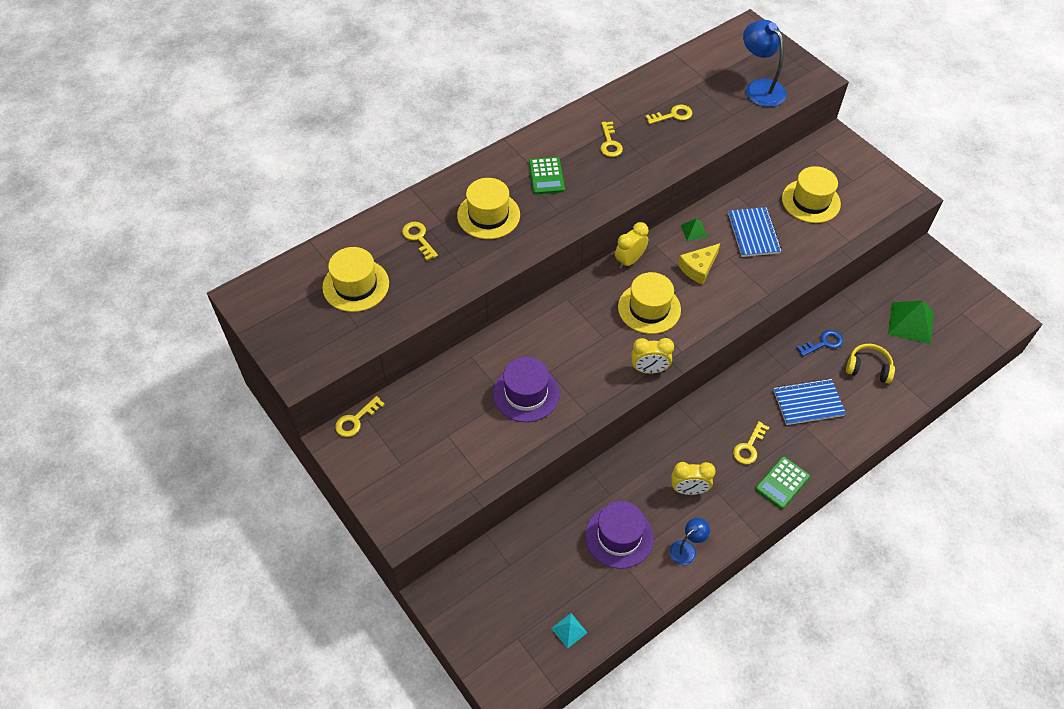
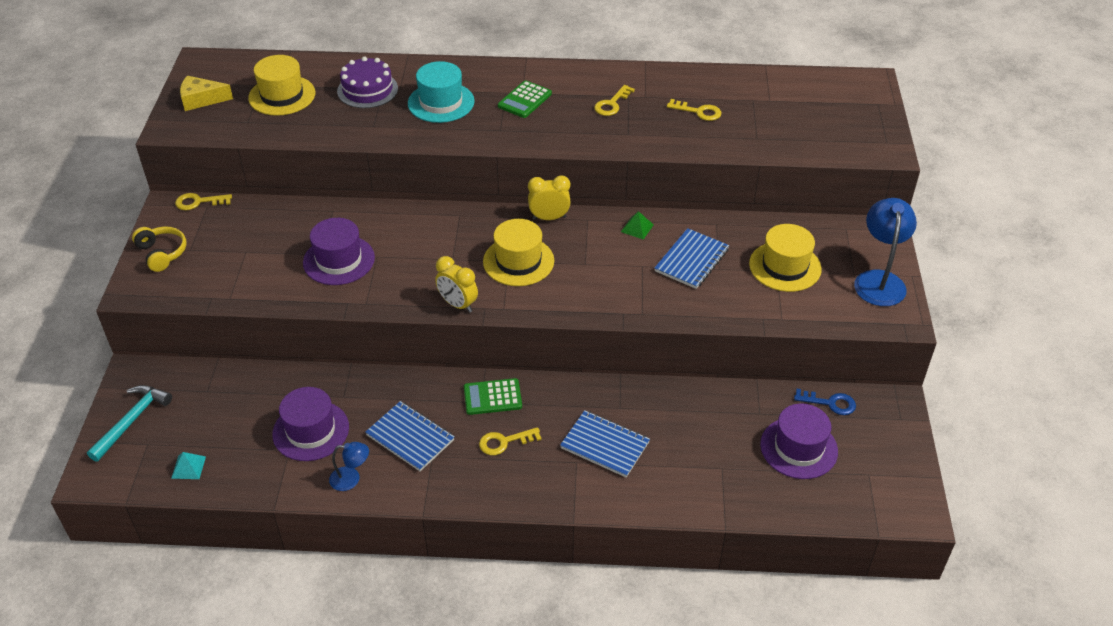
camera: 40 degrees right, 10 degrees down
(418, 238) = (367, 90): yellow key -> purple cake
(483, 630) = (132, 421): none -> turquoise hammer
(488, 215) = (441, 102): yellow hat -> turquoise hat
(688, 490) = (410, 437): yellow clock -> blue notebook
(698, 268) = (603, 257): yellow cheese -> yellow cheese (201, 99)
(759, 88) = (815, 131): blue lamp -> blue lamp (879, 280)
(782, 483) = (497, 489): green calculator -> green calculator (492, 397)
(823, 343) = (683, 408): blue key -> blue key (830, 403)
(868, 368) = (702, 456): yellow headphones -> yellow headphones (162, 253)
(910, 323) = (798, 448): green pyramid -> purple hat

